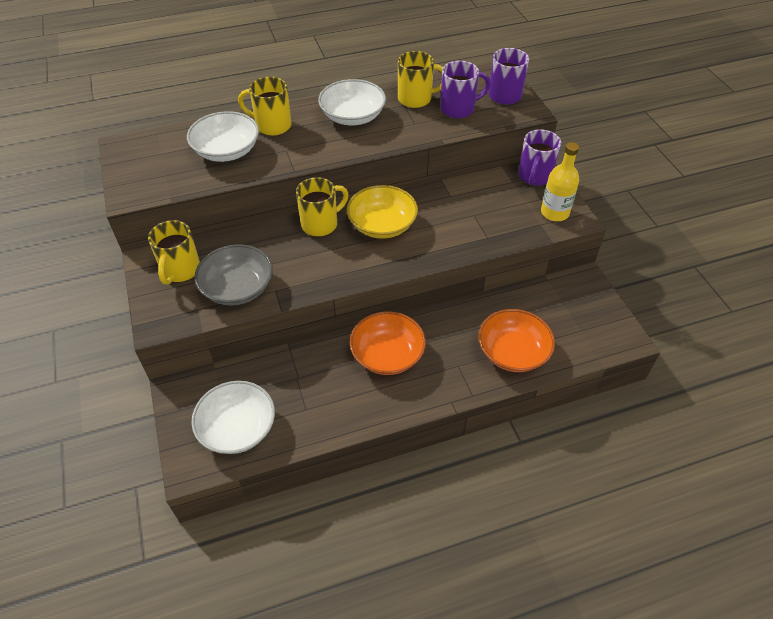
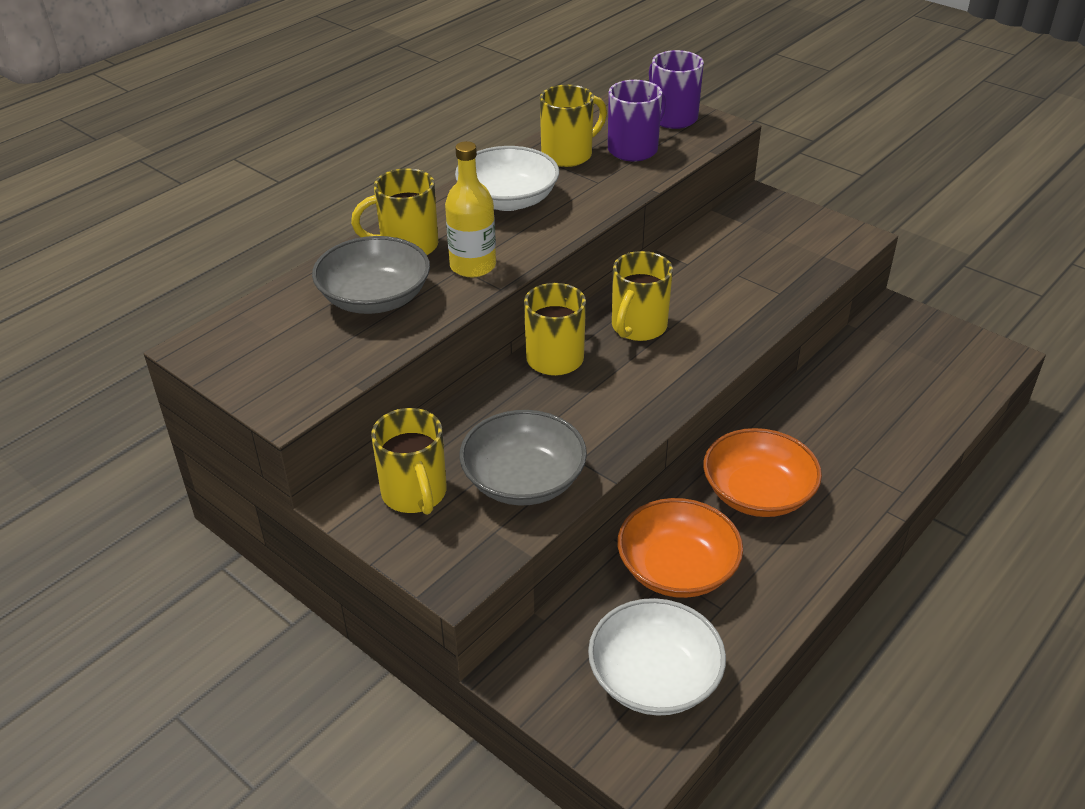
camera: 30 degrees left, 10 degrees down
(227, 151) = (375, 298): white bowl -> grey bowl
(382, 225) = (638, 327): yellow bowl -> yellow mug
(513, 352) = (898, 423): orange bowl -> orange bowl (677, 569)
(534, 177) = (763, 208): purple mug -> none
(554, 212) = (826, 238): yellow bottle -> yellow bottle (473, 266)

